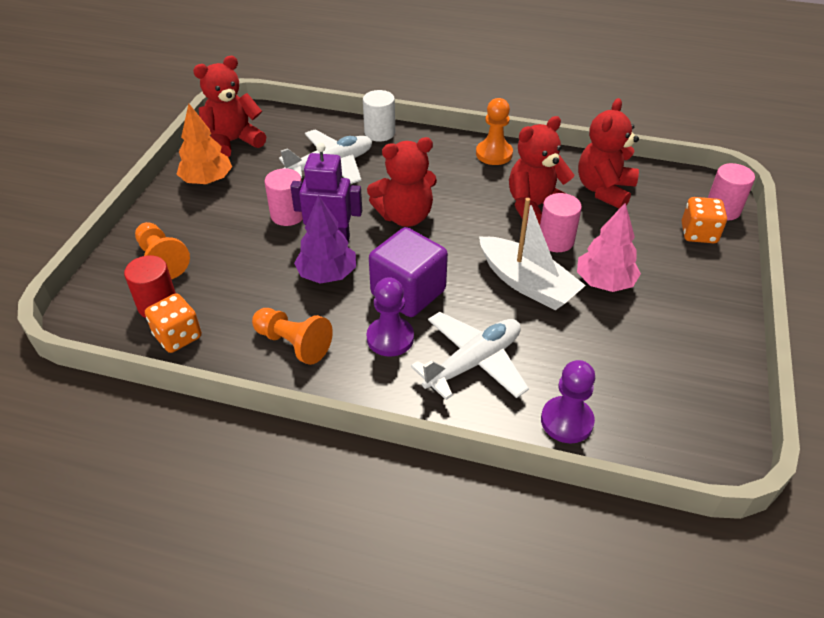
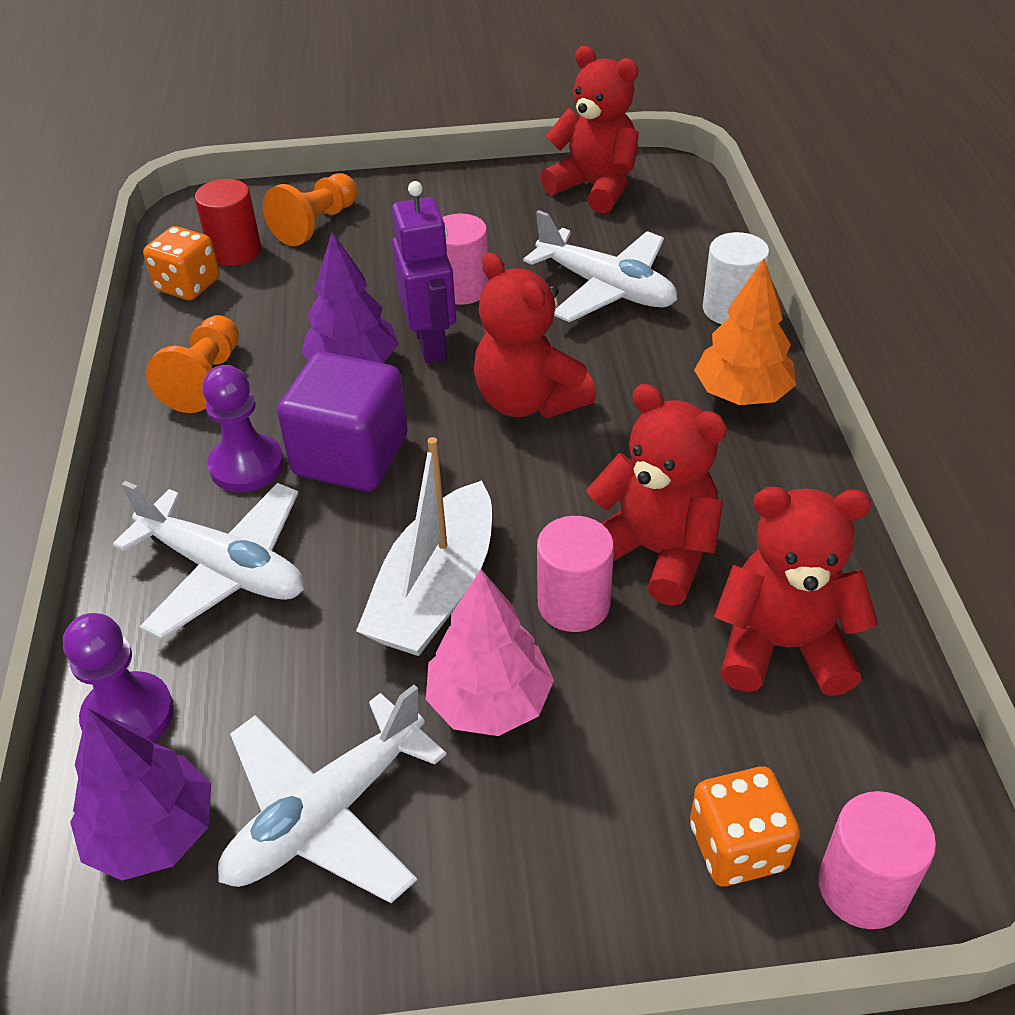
camera: 70 degrees right, 0 degrees up
(207, 181) = (493, 199): orange tree -> orange tree (741, 394)
(494, 154) = (780, 458): orange pawn -> none
(647, 420) = (153, 833): none -> purple tree
(652, 352) = (326, 814): none -> white plane

